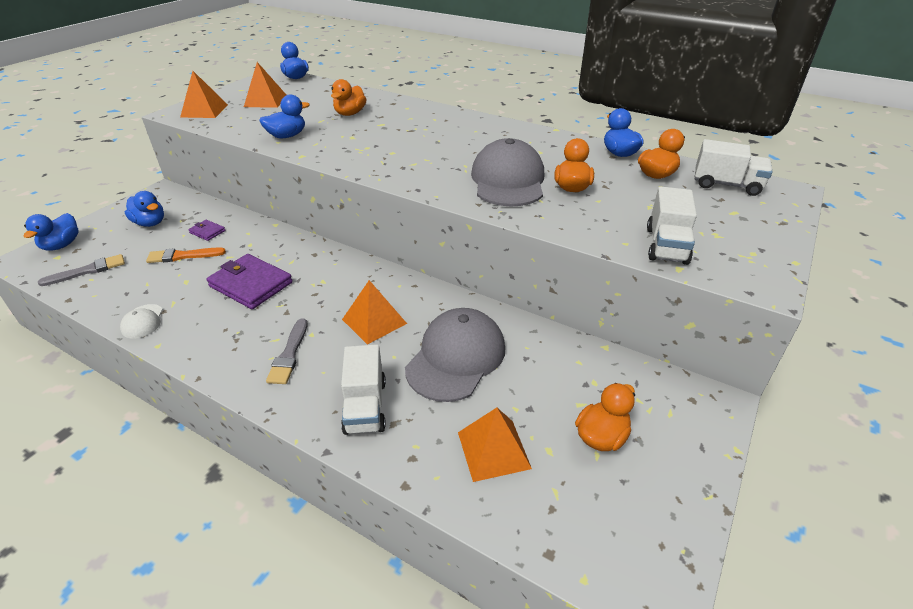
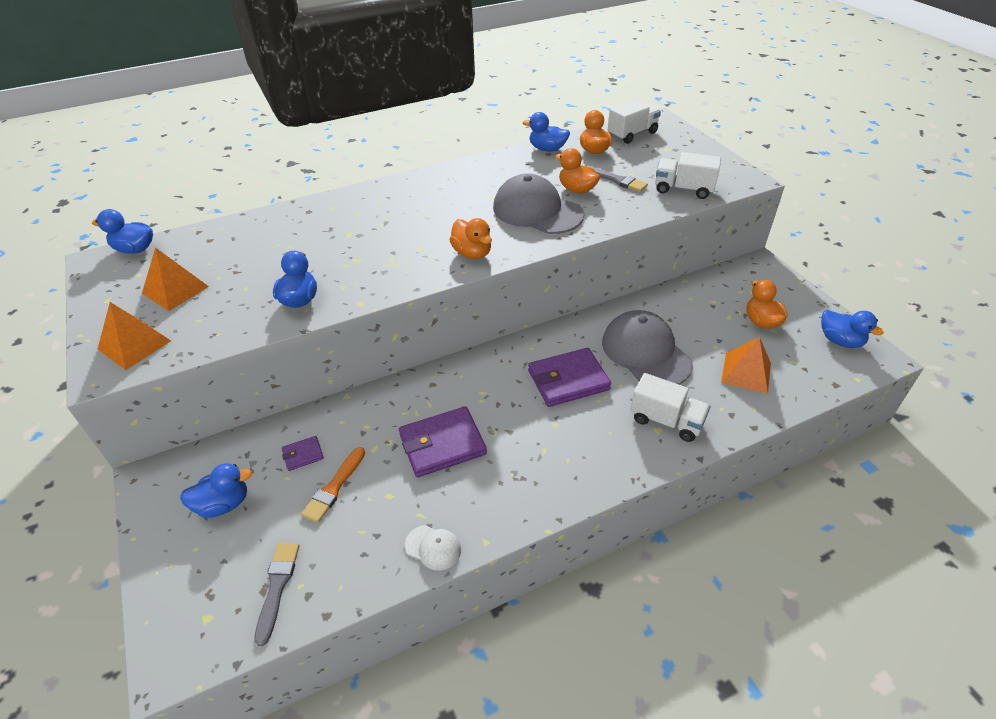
camera: 55 degrees left, 5 degrees up
(62, 245) = (180, 610): blue duck -> blue duck (840, 341)
(289, 355) = (572, 447): grey brush -> grey brush (617, 180)
(350, 113) = (298, 244): orange duck -> orange duck (472, 253)
(374, 321) = (568, 380): orange pyramid -> purple wallet
(666, 245) = (683, 189): white truck -> white truck turned 150 degrees clockwise

